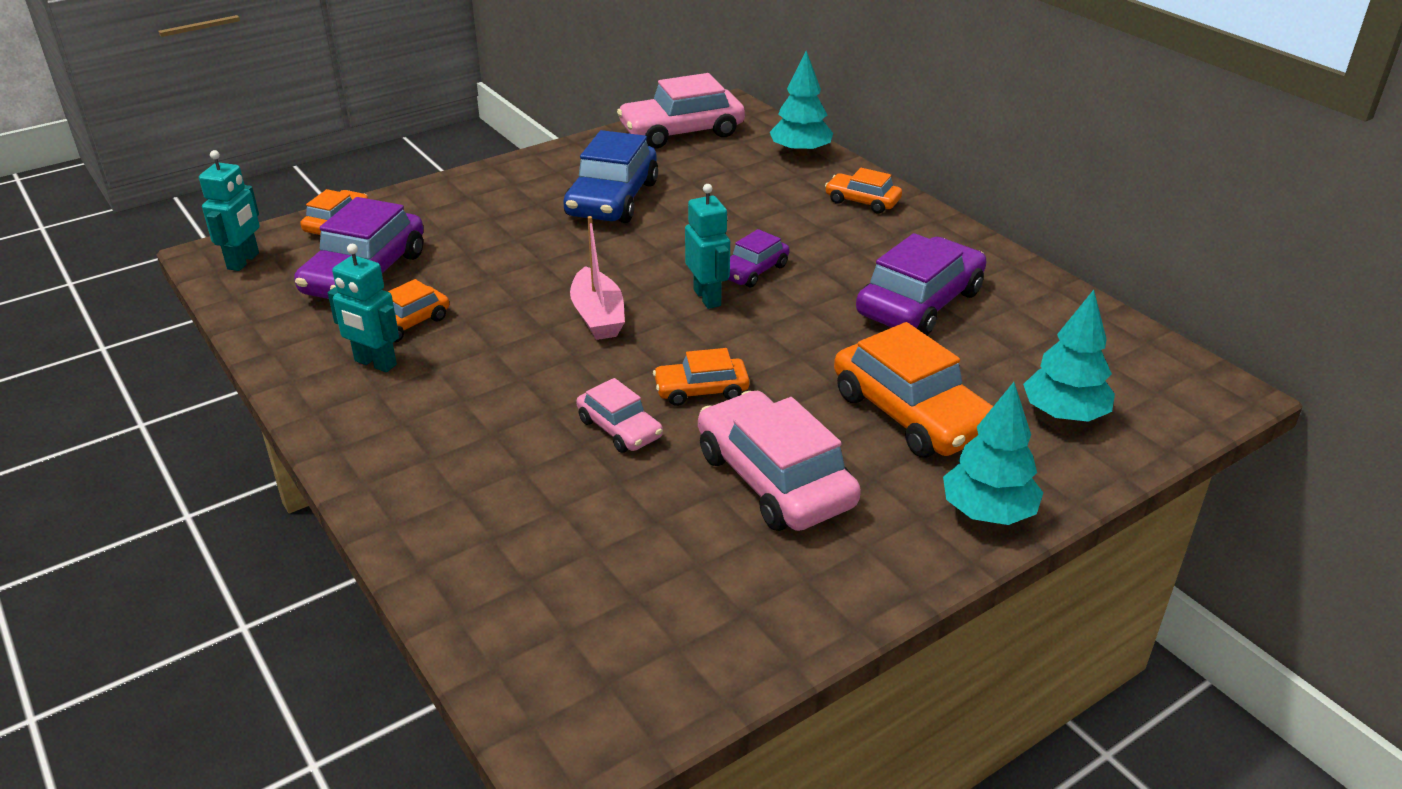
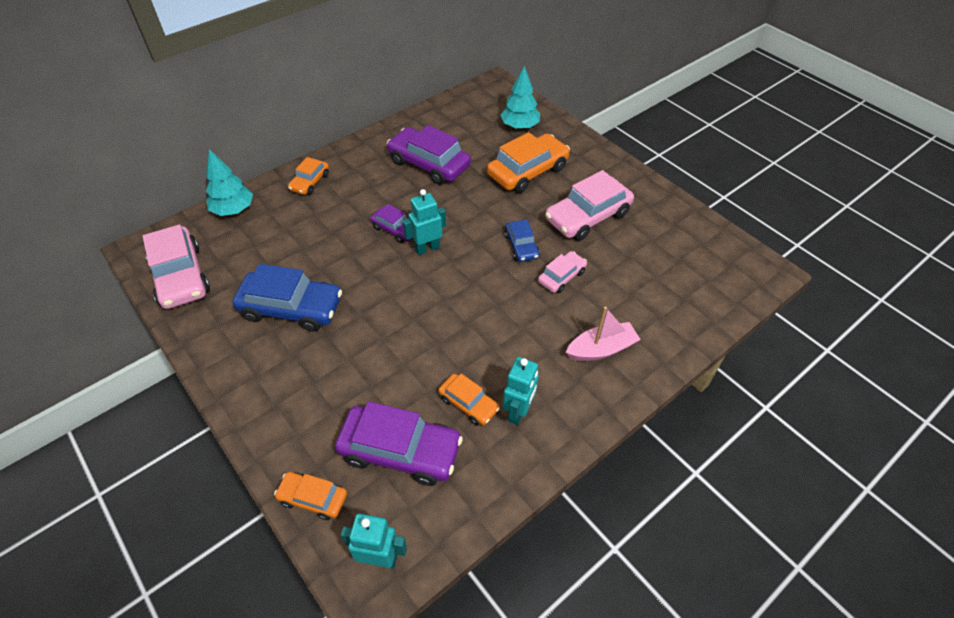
camera: 95 degrees left, 15 degrees up
(598, 316) = (452, 298): pink boat -> pink boat (601, 349)
(701, 390) = (521, 246): orange car -> blue car
(987, 512) = (592, 153): turquoise tree -> none

